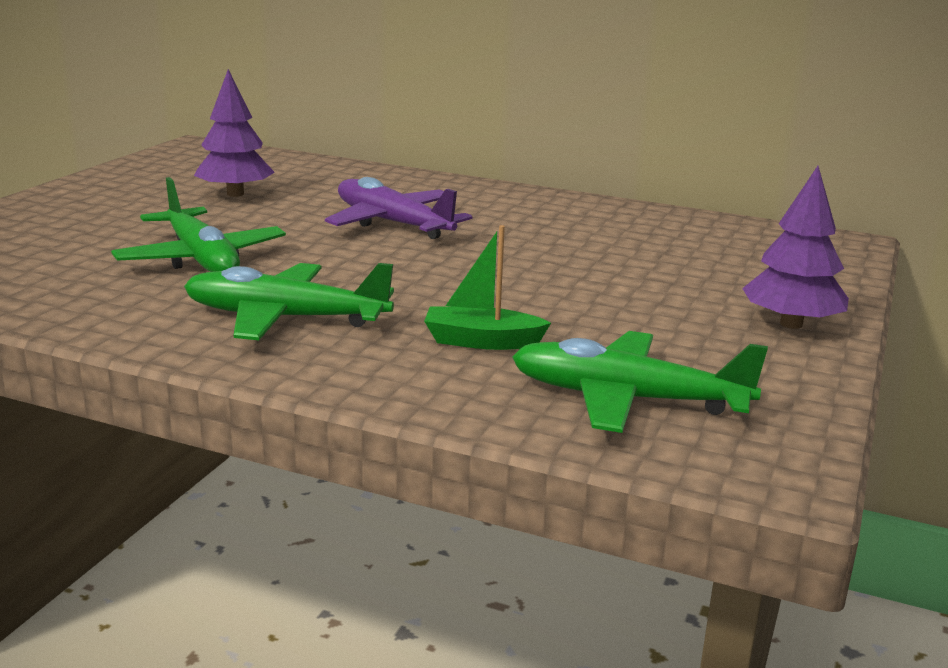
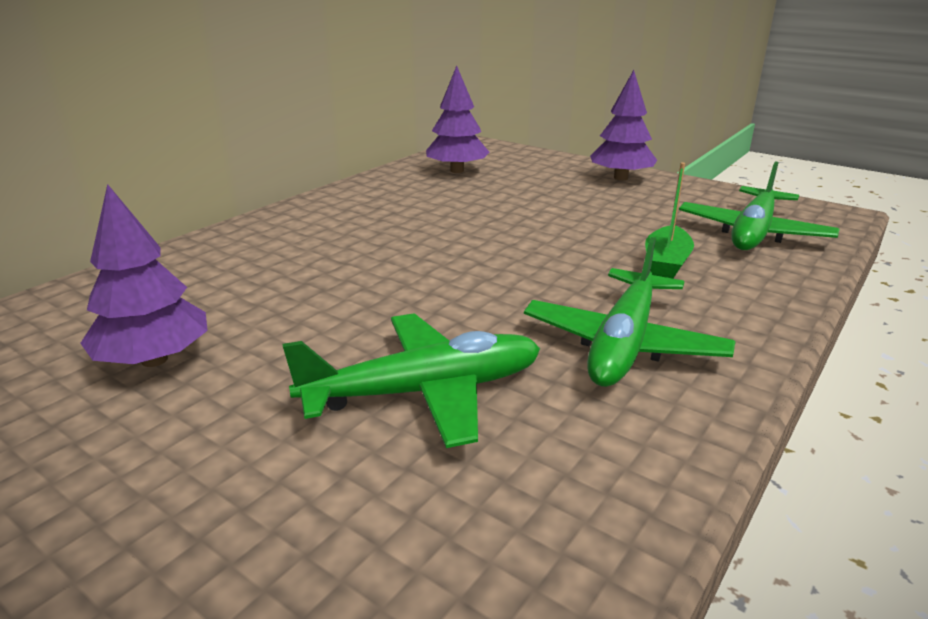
camera: 75 degrees left, 5 degrees up
(393, 223) = (354, 271): purple plane -> none
(712, 239) = (457, 170): none -> purple tree

